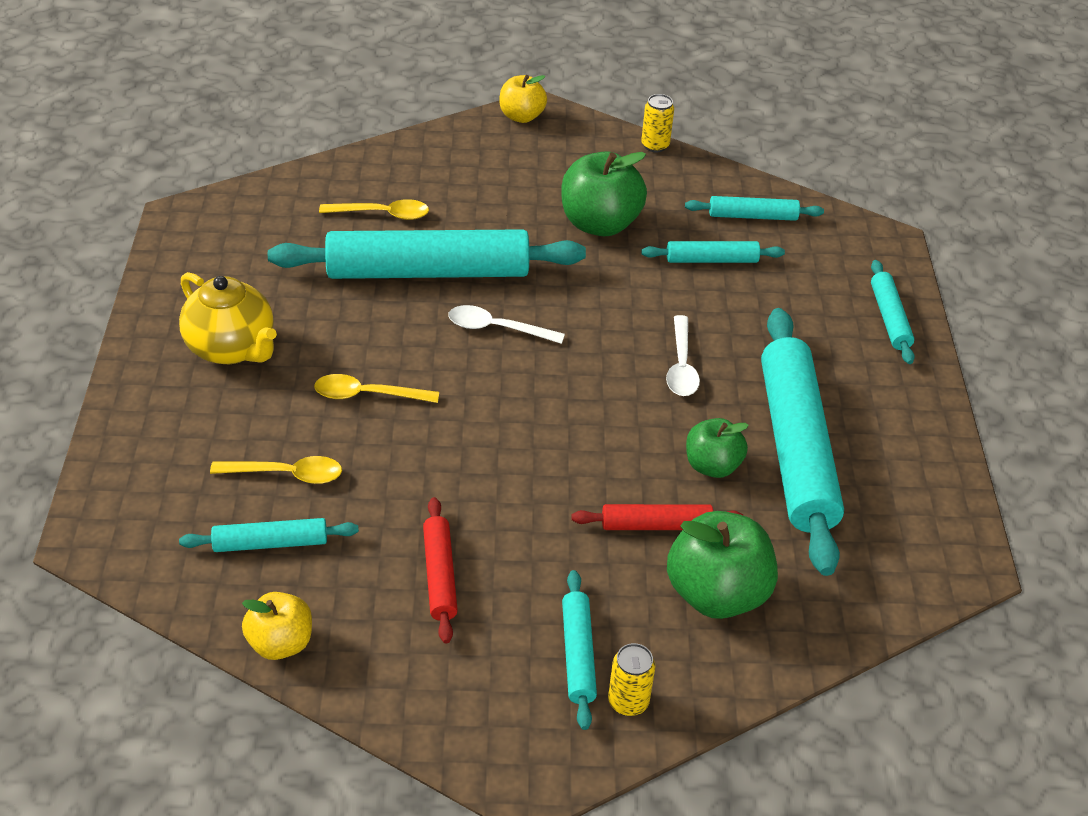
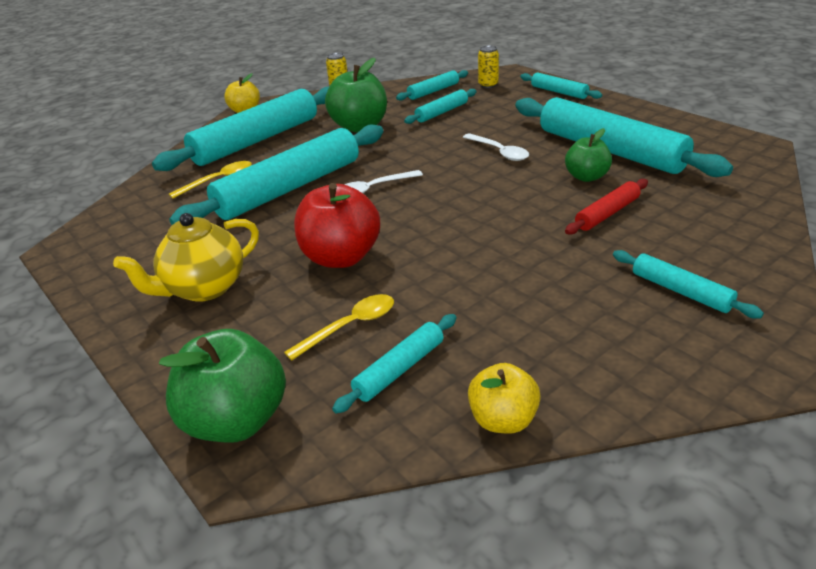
camera: 35 degrees left, 10 degrees down
(232, 348) = (204, 288): yellow teapot -> yellow teapot turned 135 degrees clockwise
(367, 395) = (341, 257): yellow spoon -> red apple
(440, 575) = (539, 310): red rolling pin -> none
(478, 175) = (256, 141): none -> turquoise rolling pin
(628, 702) = (746, 293): yellow can -> yellow can (488, 85)
(716, 593) = (689, 220): green apple -> green apple (236, 421)

